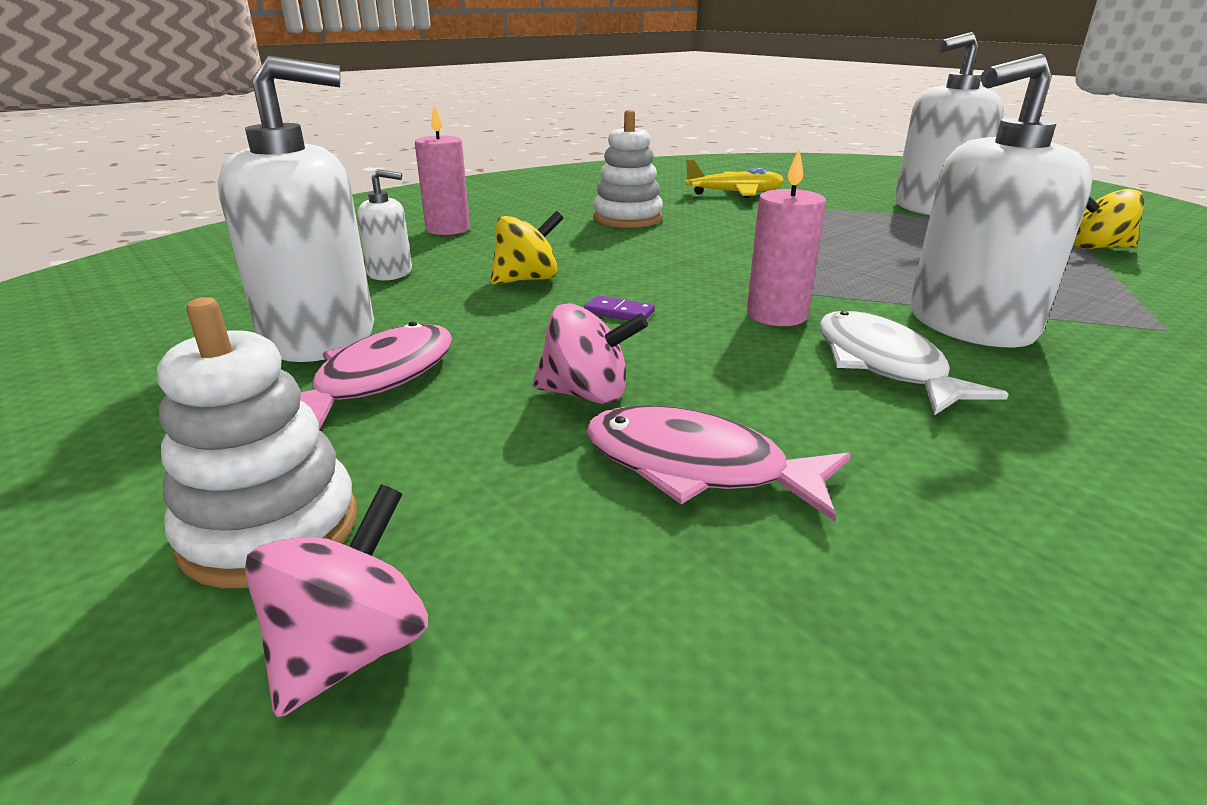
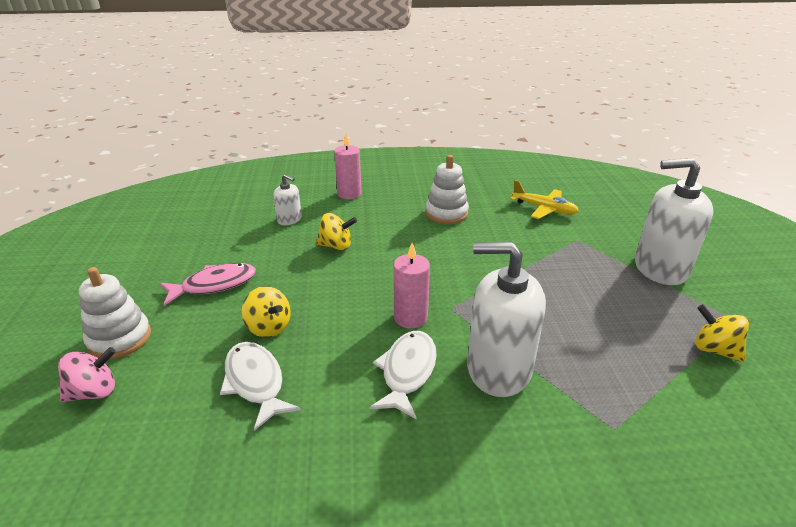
camera: 35 degrees right, 5 degrees up
(320, 336) = (223, 252): white soap dispenser -> none
(587, 394) = (269, 327): pink spinning top -> yellow spinning top
(619, 312) = (344, 285): purple domino -> none
(696, 467) = (255, 382): pink fish -> white fish

